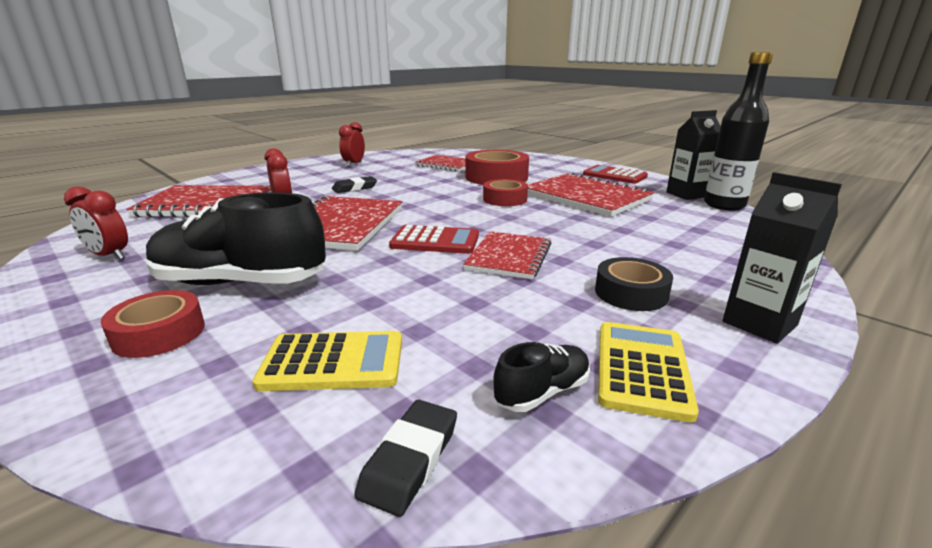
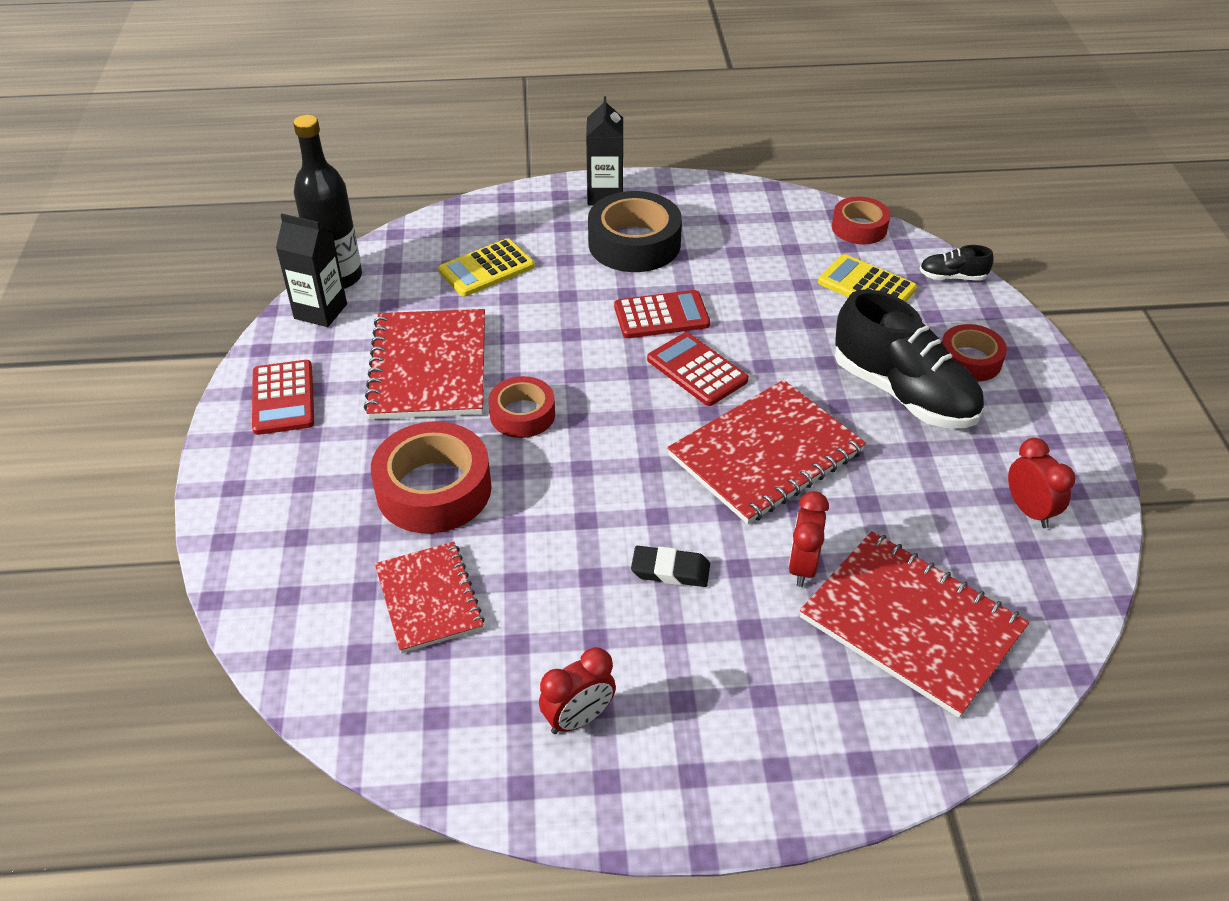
camera: 140 degrees left, 20 degrees up
(410, 459) = (859, 228): black eraser -> red tape
(509, 257) = (661, 316): red notebook -> red calculator
(542, 392) = (774, 223): black shoe -> black shoe (952, 277)
(631, 293) = (634, 243): black tape -> black tape, size x1.65
(642, 369) = (712, 209): yellow calculator -> yellow calculator (486, 269)

